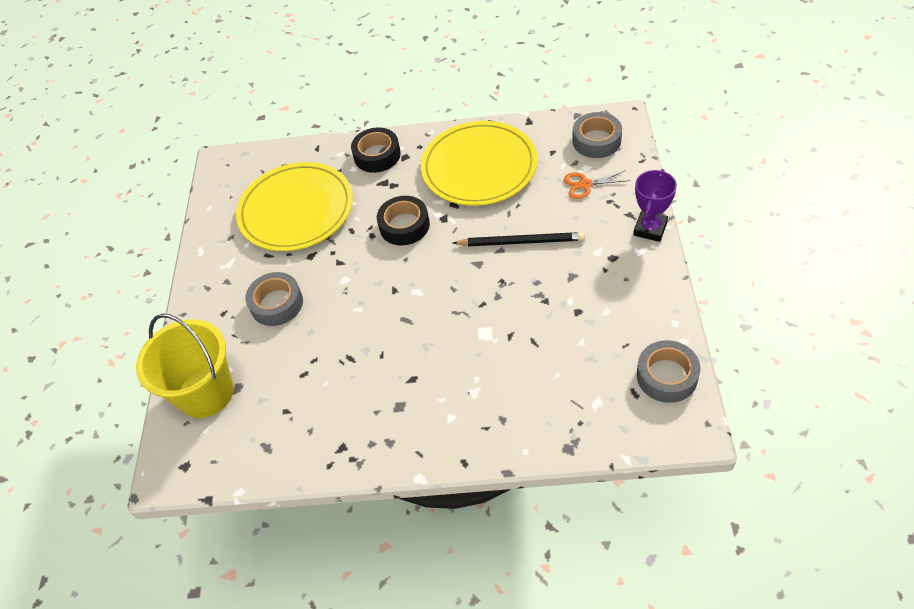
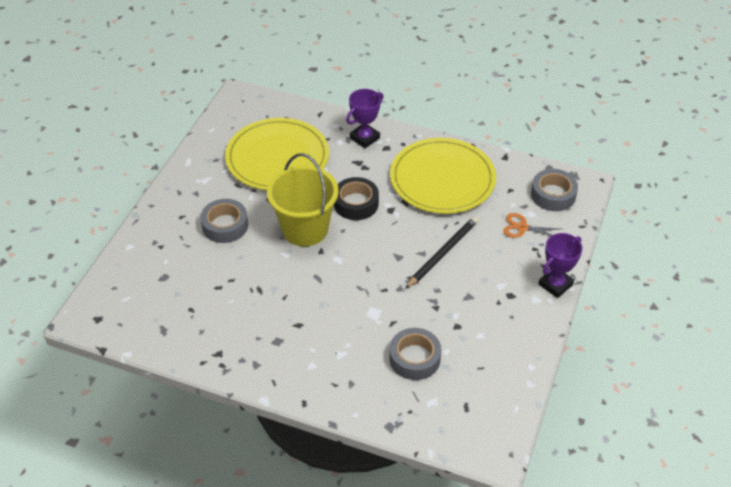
camera: 15 degrees right, 5 degrees down
(205, 393) = (139, 271): yellow bucket -> yellow bucket (305, 229)
(377, 155) = (364, 138): black tape -> purple trophy
(521, 242) = (443, 253): black pencil -> black pencil turned 75 degrees counterclockwise
(667, 376) = (499, 405): grey tape -> grey tape (414, 358)

